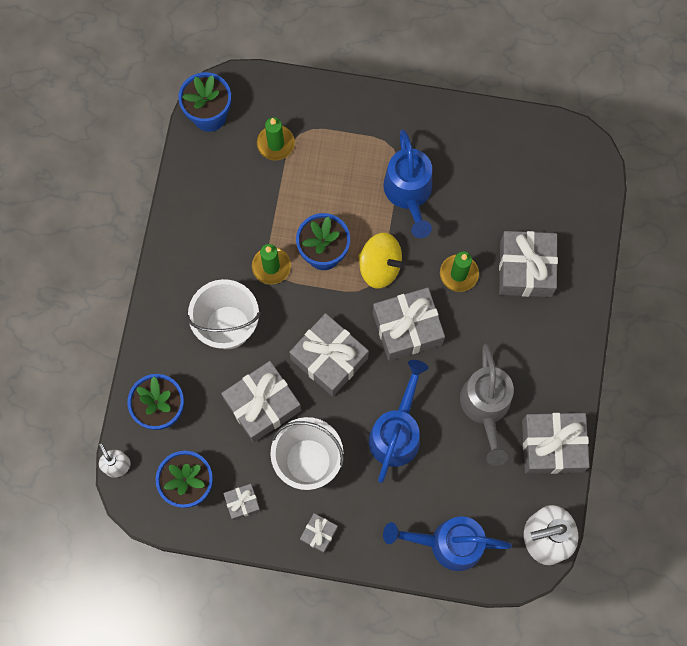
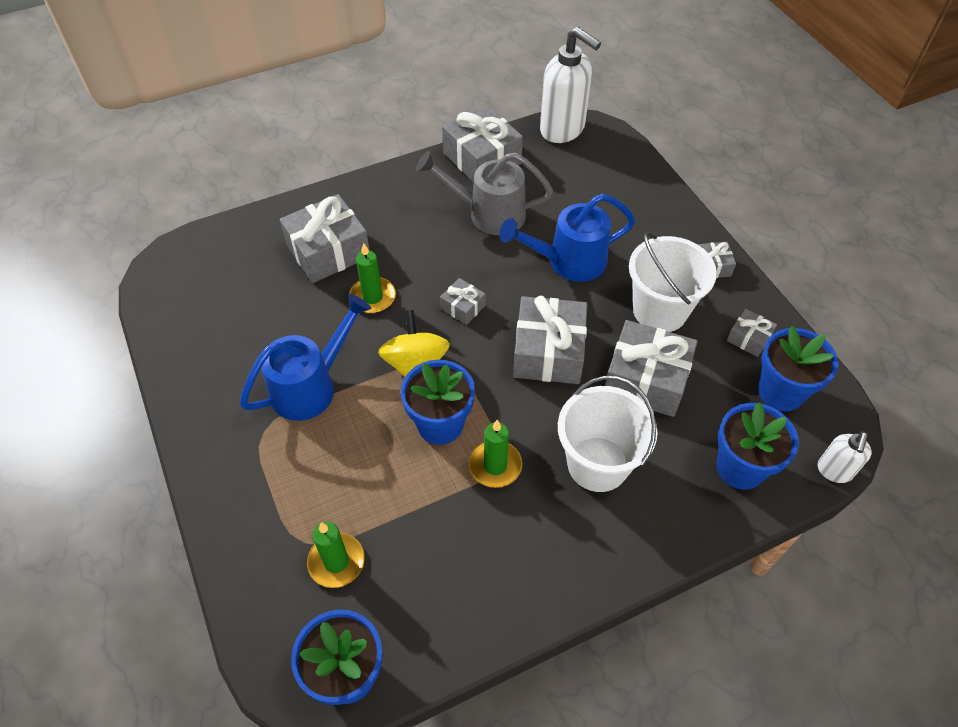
camera: 125 degrees left, 20 degrees down
(407, 328) = (463, 307): grey gift -> grey gift, size x0.49
(448, 543) = (626, 181): blue watering can -> none
(486, 407) = (488, 214): grey watering can -> grey watering can turned 135 degrees counterclockwise

